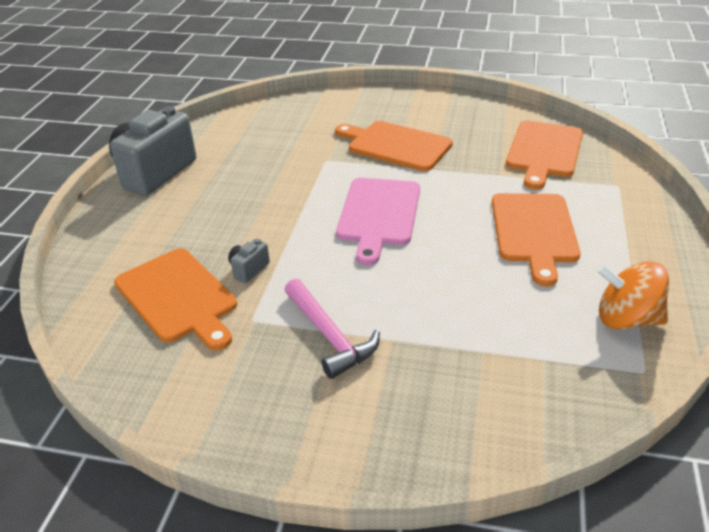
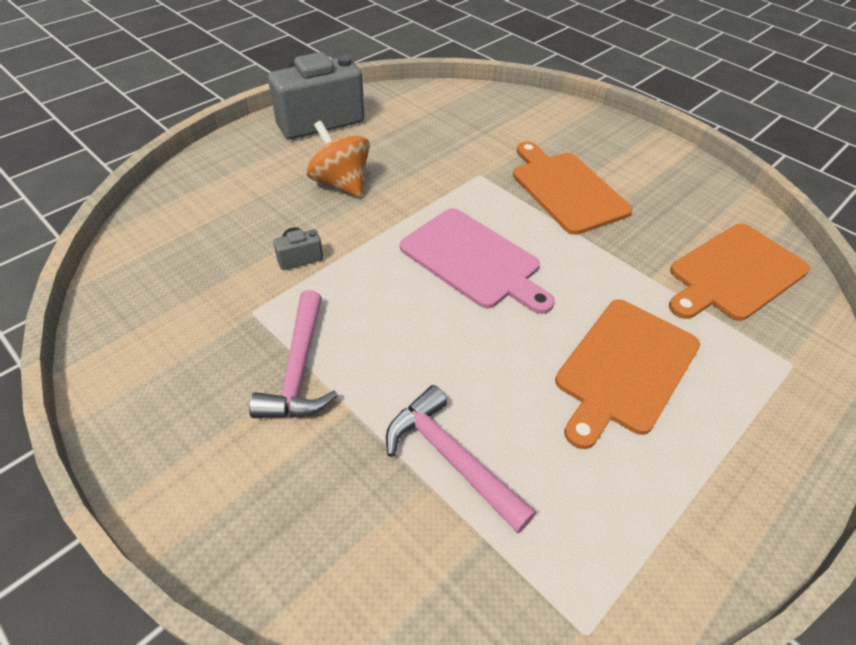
camera: 30 degrees right, 10 degrees up
(178, 297) = (217, 254): orange cutting board -> none
(378, 214) = (473, 260): pink cutting board -> pink cutting board turned 90 degrees counterclockwise
(484, 331) = (451, 458): none -> pink hammer
(626, 319) = (631, 548): orange spinning top -> orange spinning top (341, 183)

